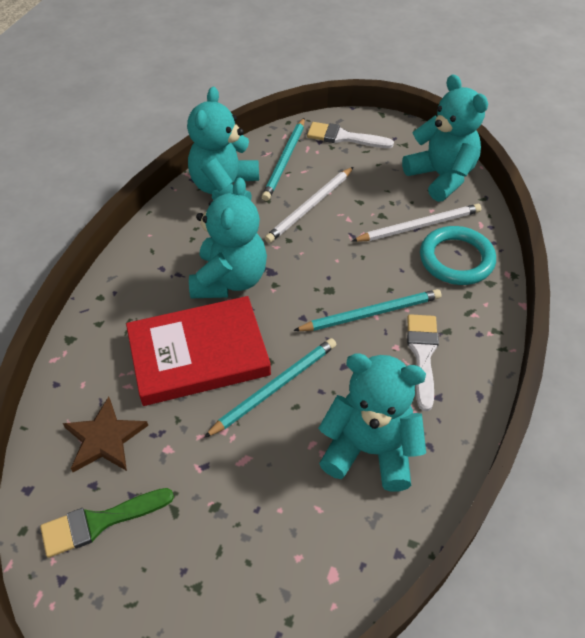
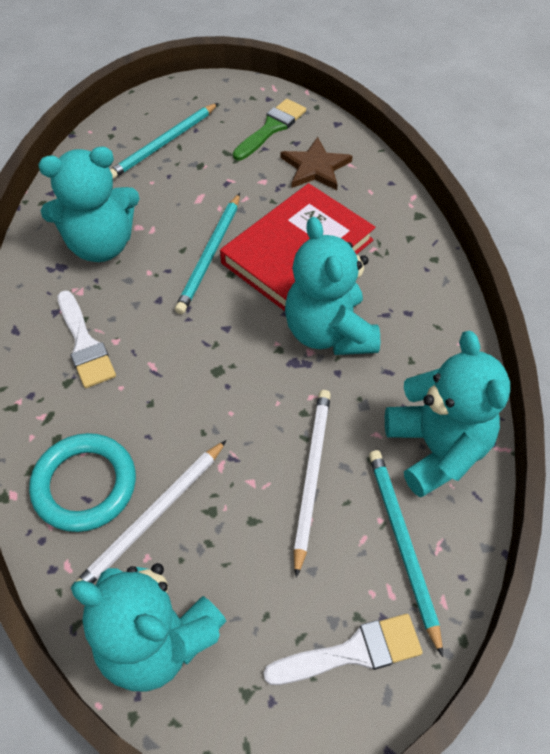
camera: 150 degrees right, 5 degrees up
(371, 313) = (157, 364): turquoise pencil -> turquoise pencil (163, 144)

